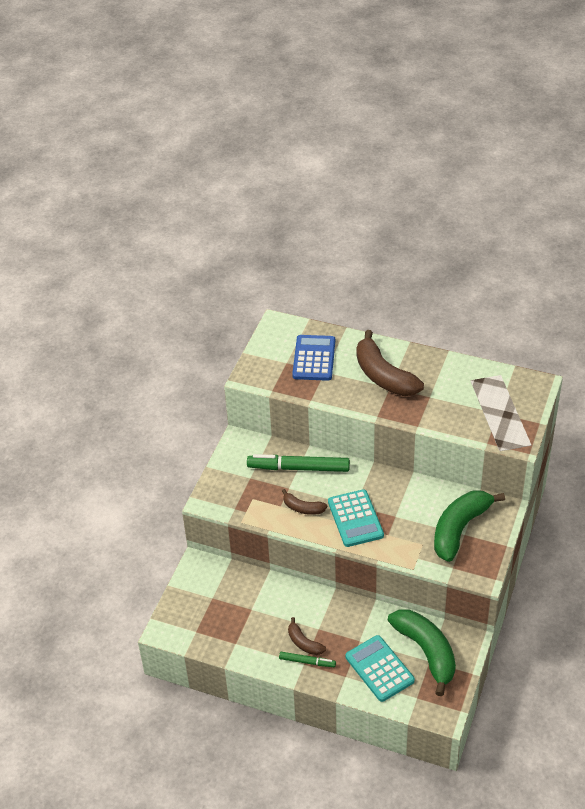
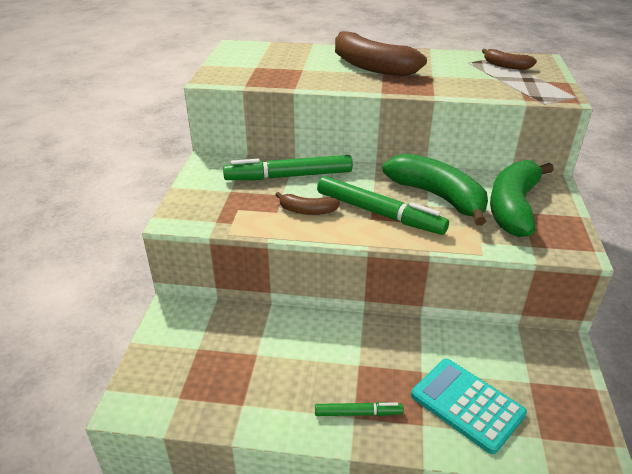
camera: 15 degrees left, 10 degrees down
(304, 643) = (344, 387): brown banana -> brown banana (506, 66)
(314, 358) = (286, 62): blue calculator -> none
(355, 519) = (379, 213): turquoise calculator -> green marker
(426, 652) = (518, 370): green banana -> green banana (437, 197)

